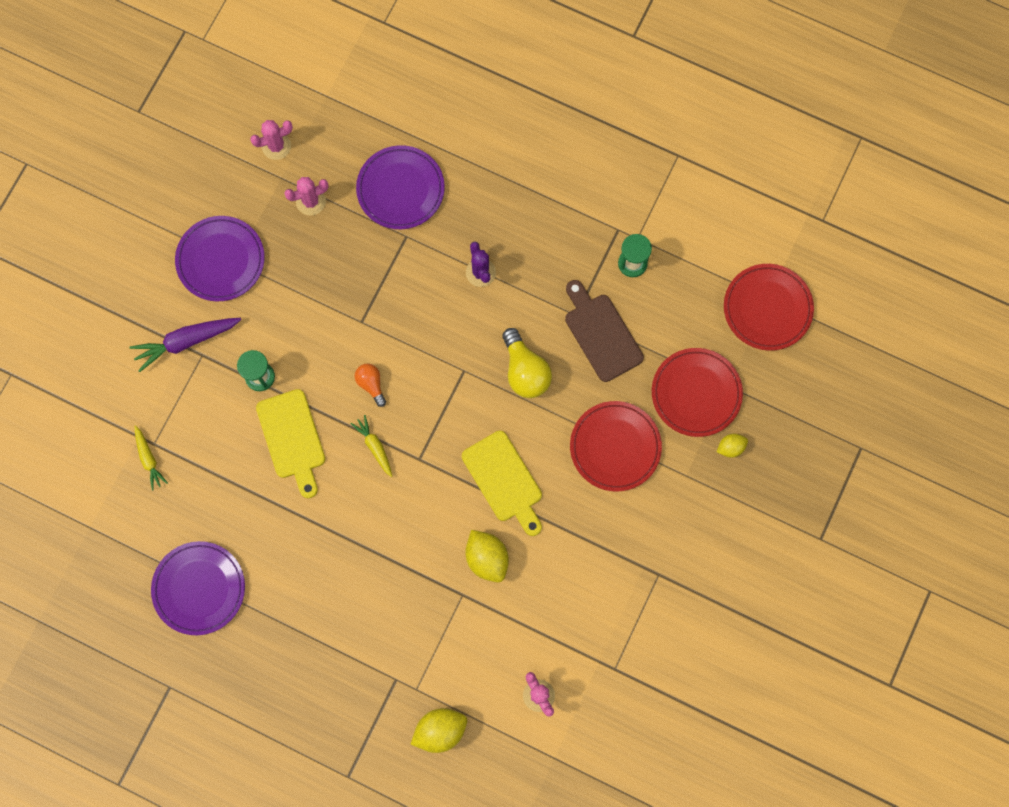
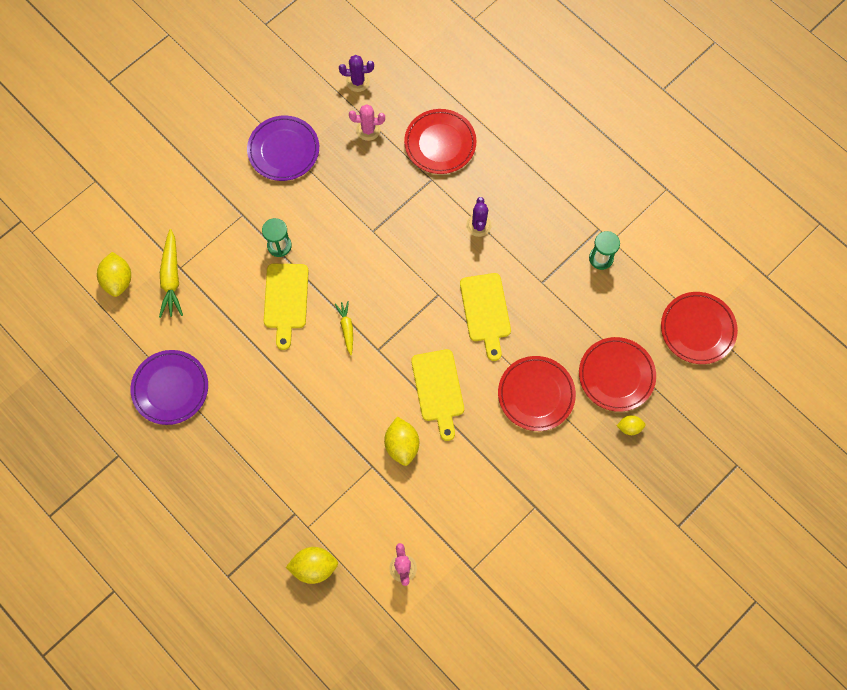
camera: 20 degrees right, 5 degrees down
(87, 484) = (118, 280): none -> yellow lemon
(149, 459) = (171, 278): yellow carrot -> yellow carrot, size x1.67
(186, 342) = (234, 201): purple carrot -> none
(276, 146) = (358, 81): pink cactus -> purple cactus
(371, 384) = (362, 280): orange light bulb -> none
(400, 189) = (440, 143): purple plate -> red plate
(525, 371) = (486, 311): yellow light bulb -> yellow cutting board
(601, 333) = (556, 303): brown cutting board -> none

